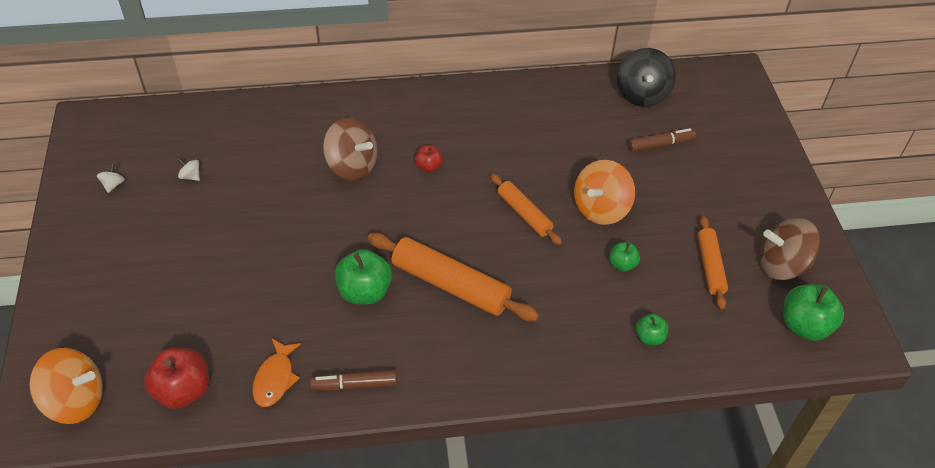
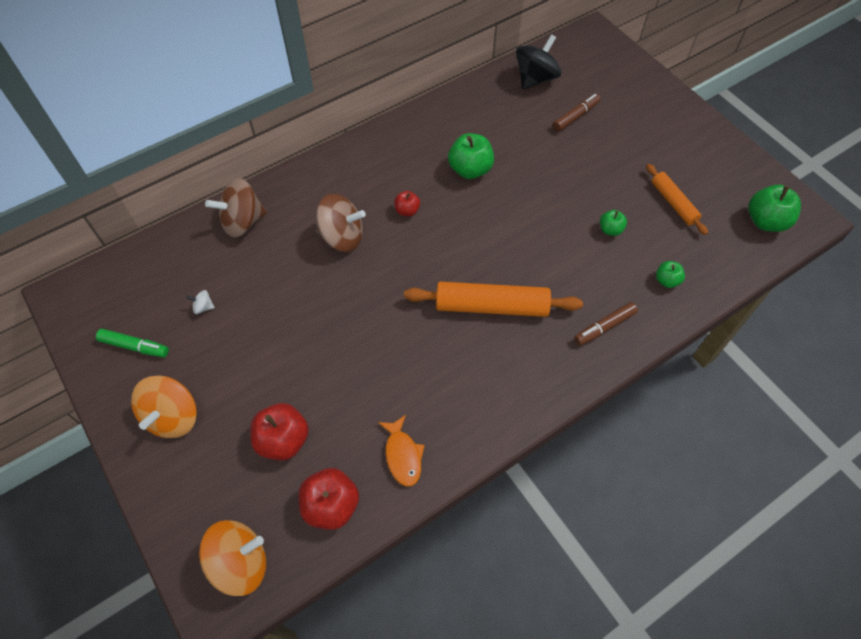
camera: 25 degrees left, 10 degrees up
(113, 185) = (135, 346): white spinning top -> green marker
(181, 316) = (283, 440): none -> red apple
(354, 385) = (471, 428): brown marker -> brown marker (604, 327)
(364, 292) = (426, 344): green apple -> green apple (470, 169)
(524, 214) = (510, 219): orange rolling pin -> none
(601, 209) = (565, 190): orange spinning top -> orange spinning top (173, 417)
(642, 94) = (535, 79): black spinning top -> black spinning top turned 120 degrees counterclockwise
(781, 265) = (721, 180): brown spinning top -> brown spinning top (242, 222)

